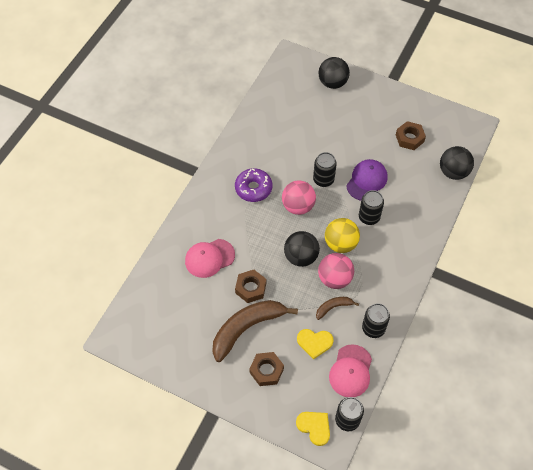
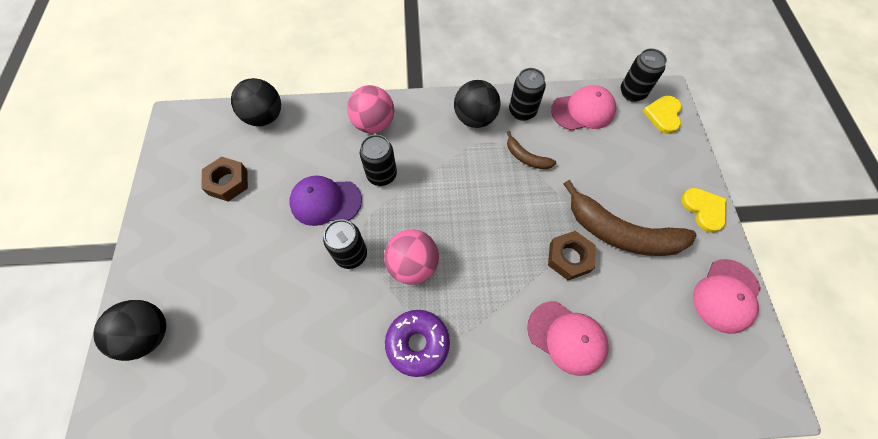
camera: 120 degrees left, 5 degrees up
(173, 358) = (726, 296): none -> pink cap
(266, 370) = (649, 185): brown nut -> none
(301, 257) = (486, 223): black ball -> black ball (475, 118)
(314, 342) = (580, 156): yellow heart -> yellow heart (704, 209)
(334, 278) = (490, 173): pink ball -> pink ball (374, 124)
(340, 243) = (438, 188): yellow ball -> none

